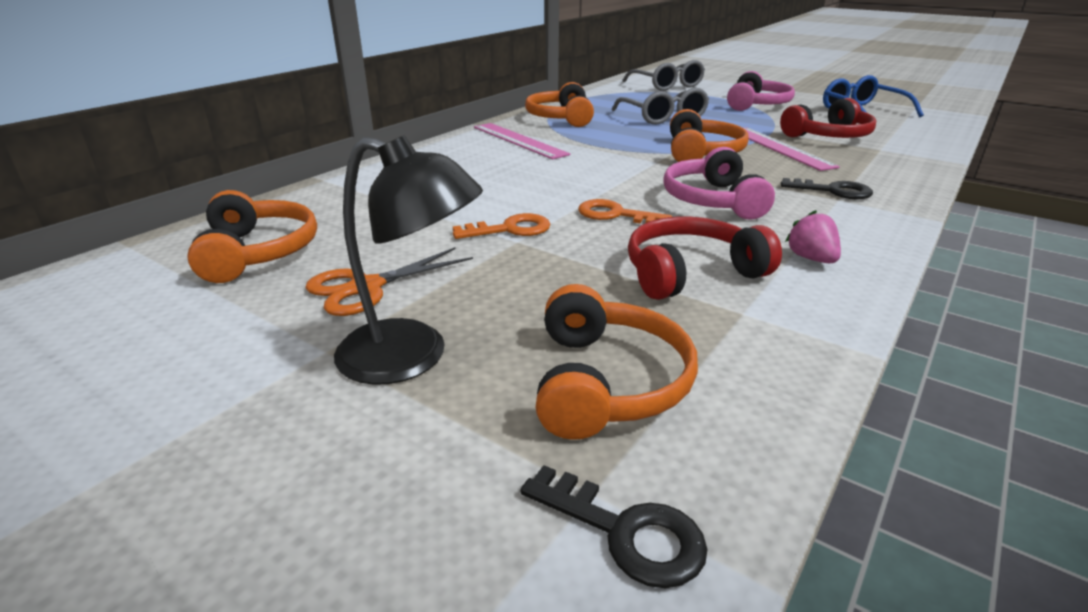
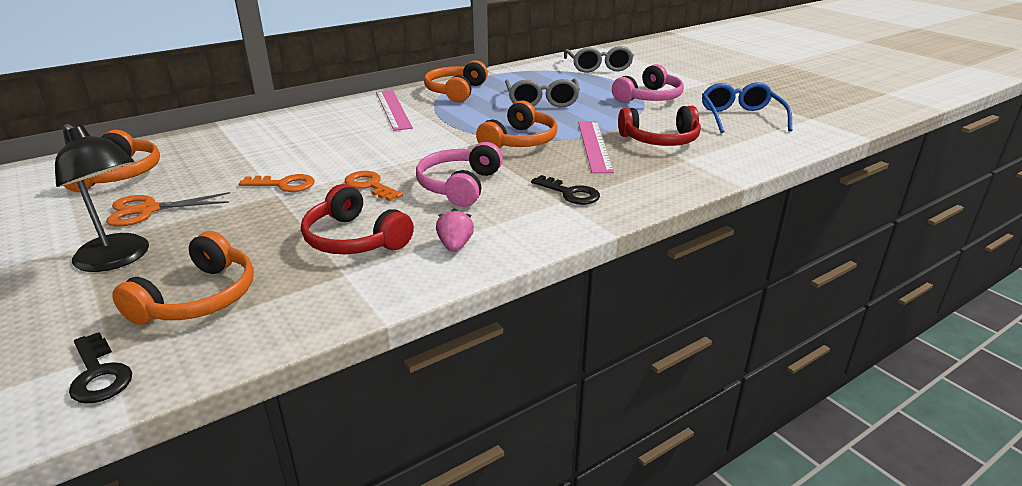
camera: 20 degrees right, 0 degrees up
(690, 272) = (354, 239): red headphones -> red headphones turned 135 degrees counterclockwise

